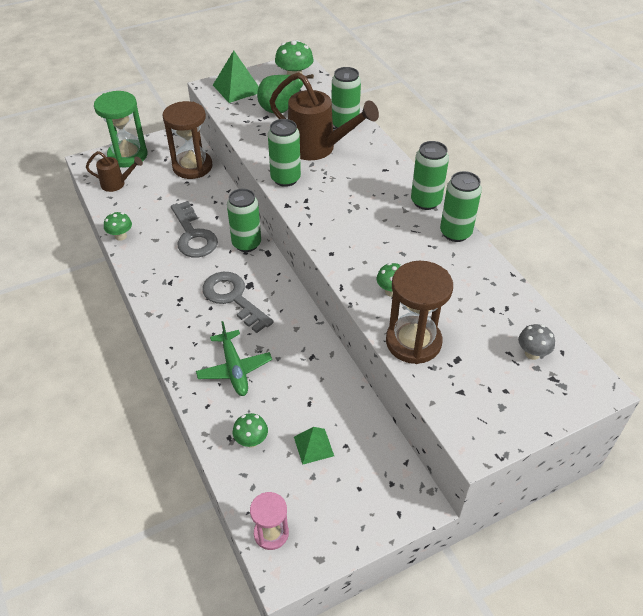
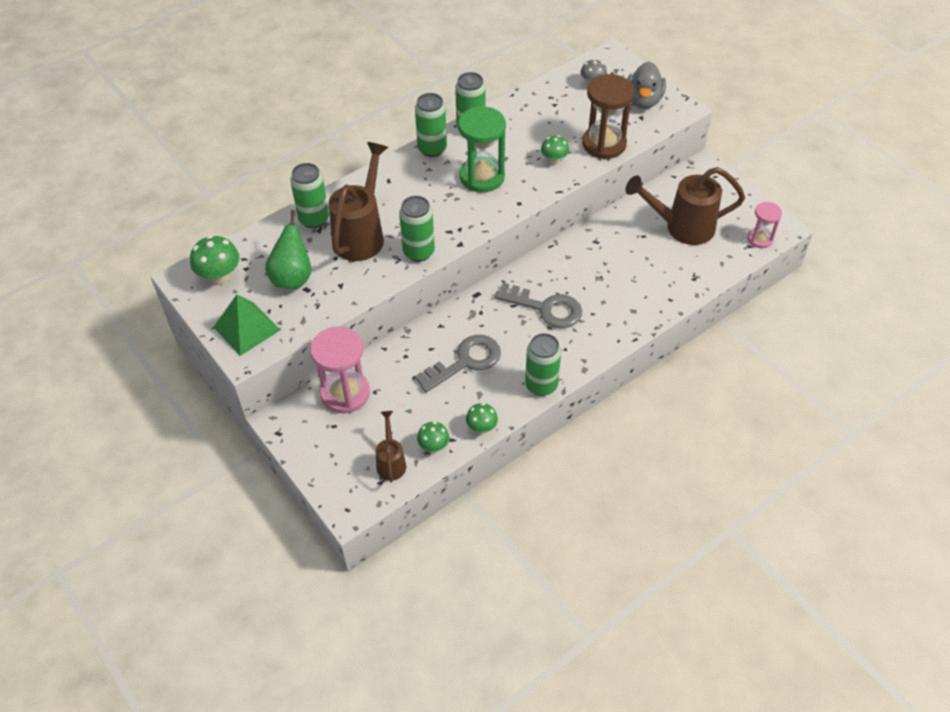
camera: 100 degrees left, 5 degrees up
(128, 155) = (331, 469): green hourglass -> green hourglass (482, 177)
(192, 167) = (345, 393): brown hourglass -> pink hourglass
(233, 298) = (545, 308): grey key -> grey key turned 105 degrees counterclockwise
(234, 368) = (626, 289): green plane -> none
(246, 244) = (467, 313): green can -> green can (541, 385)
(251, 441) = (691, 264): green mushroom -> green mushroom (434, 446)
(313, 446) = (681, 227): green pyramid -> brown watering can
(495, 402) = (643, 100): none -> grey duck

